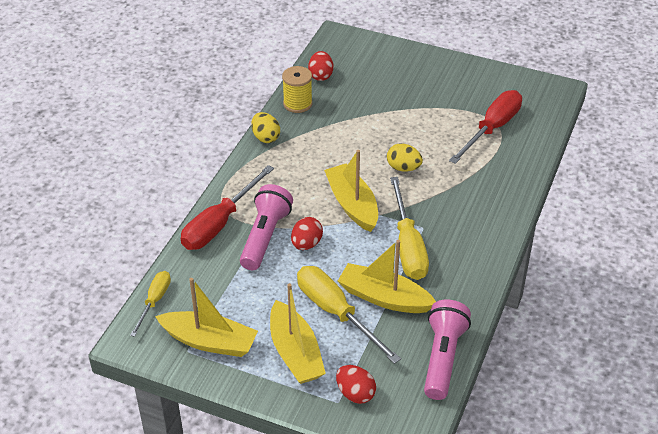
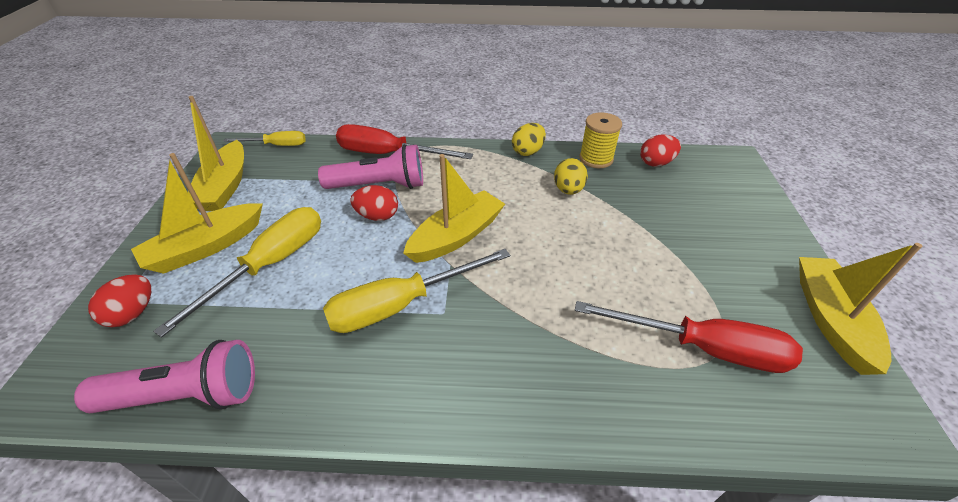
camera: 70 degrees right, 0 degrees up
(384, 298) = (300, 303): yellow boat -> yellow boat (830, 319)
(403, 168) = (548, 266): yellow egg -> yellow egg (568, 190)

